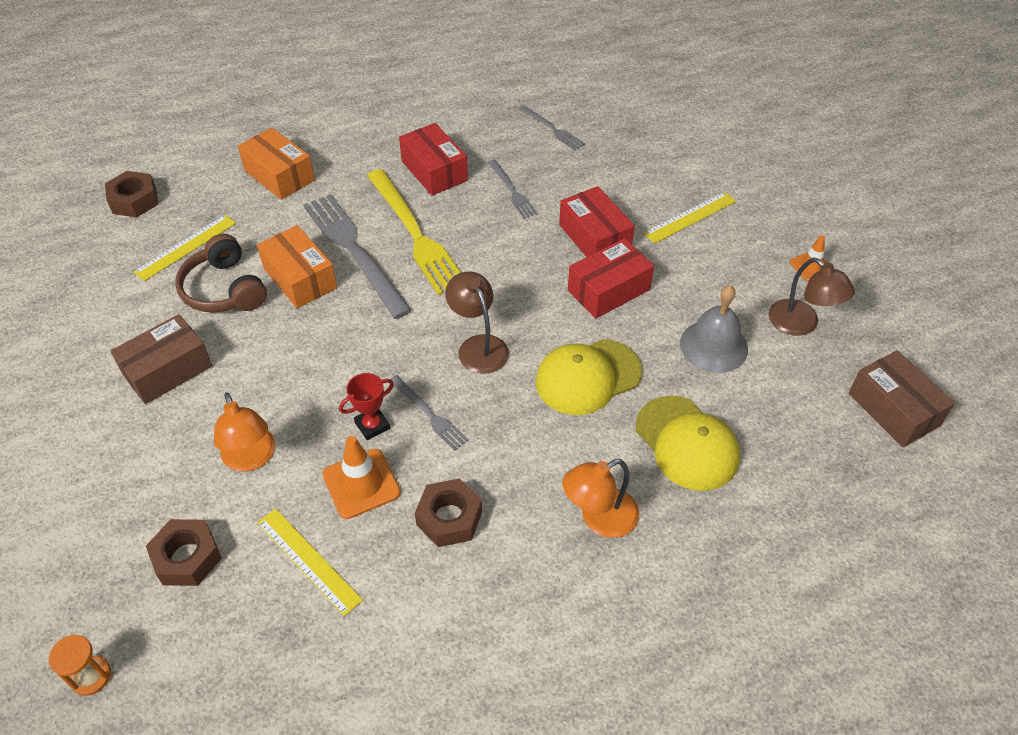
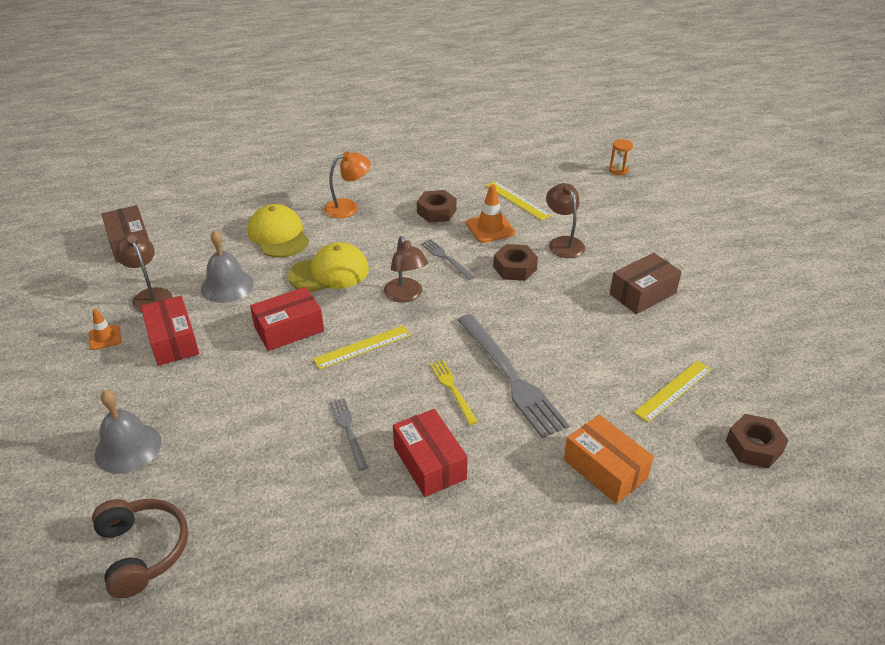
camera: 175 degrees left, 10 degrees down
(187, 557) = (587, 204): brown nut -> brown nut (515, 268)
(224, 289) = (621, 349): brown headphones -> brown headphones (143, 551)
(251, 459) = (563, 243): orange lamp -> brown lamp
(300, 278) = (556, 355): orange box -> none
(372, 425) = (485, 255): red trophy -> none
(415, 234) = (452, 389): yellow fork -> yellow fork, size x0.50
(552, 129) = (278, 516): grey fork -> none
(594, 237) = (282, 375): red box -> red box (173, 341)
(690, 217) = (181, 390): yellow ruler -> yellow ruler (362, 347)
(705, 166) = (128, 448): none -> grey bell

